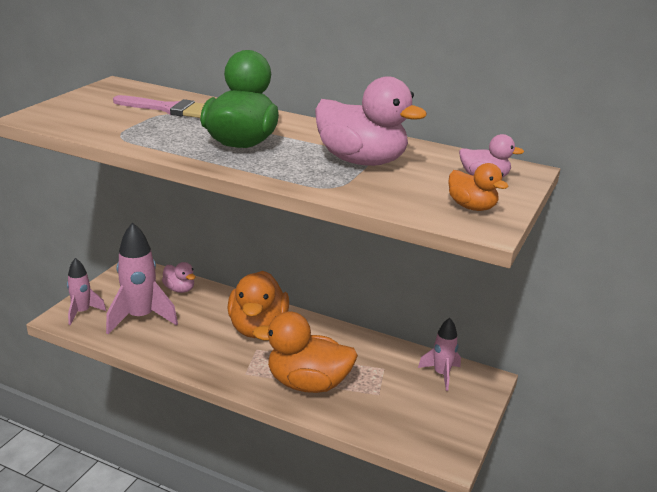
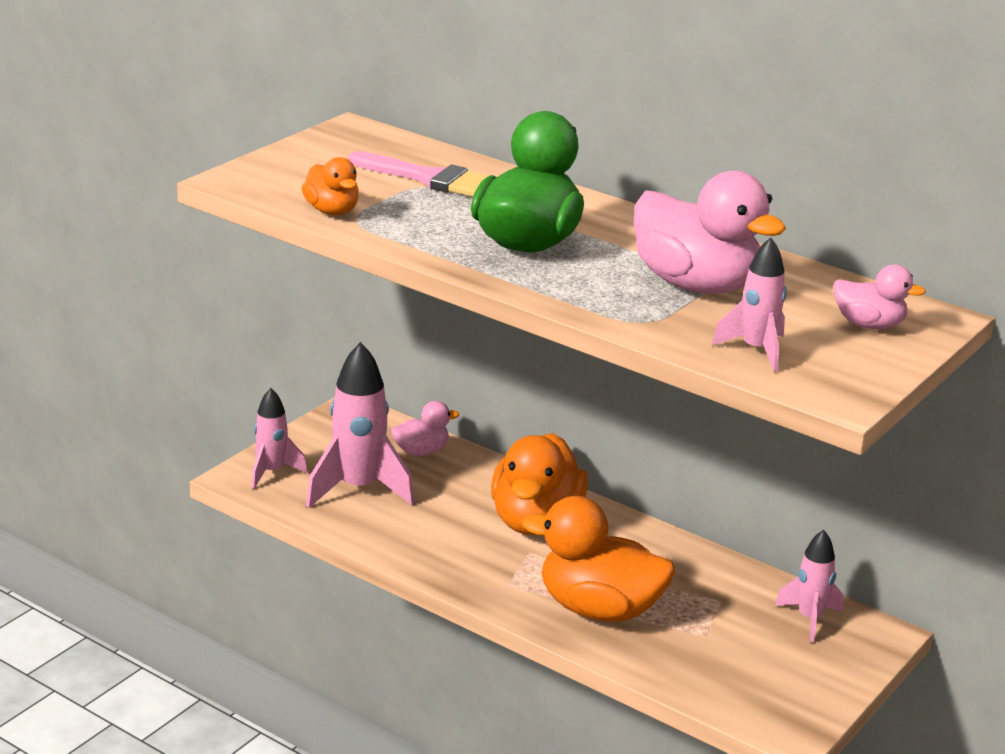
camera: 10 degrees right, 0 degrees up
(179, 289) = (421, 451): pink duck -> pink duck turned 75 degrees counterclockwise
(416, 200) = (756, 350): none -> pink rocket
(472, 207) = (832, 367): orange duck -> orange duck (332, 211)

